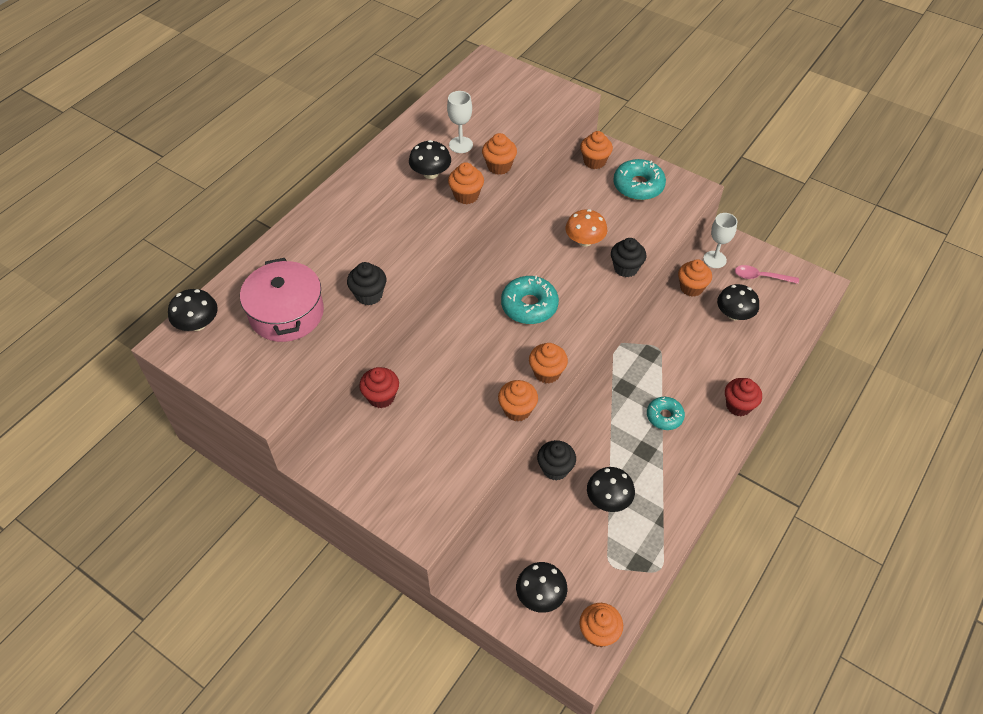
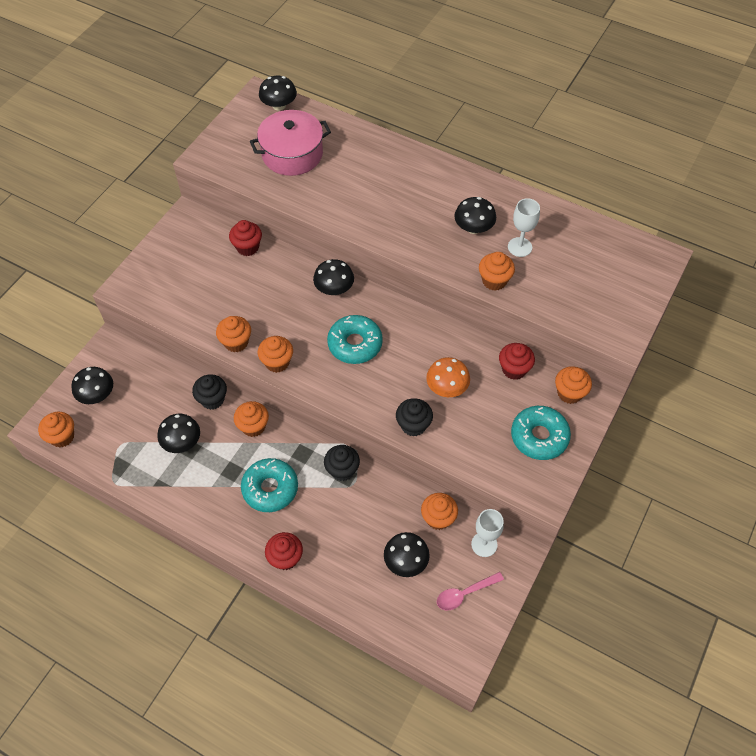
camera: 85 degrees right, 5 degrees up
(369, 295) = (315, 202): black cupcake -> black cupcake (342, 470)
(455, 319) = (334, 288): none -> black mushroom
(466, 195) = (447, 258): orange cupcake -> orange cupcake (253, 426)
(567, 193) = (514, 369): none -> red cupcake
(664, 416) = (270, 488): turquoise donut -> turquoise donut, size x1.56
(761, 277) = (465, 593): pink spoon -> pink spoon turned 120 degrees counterclockwise

